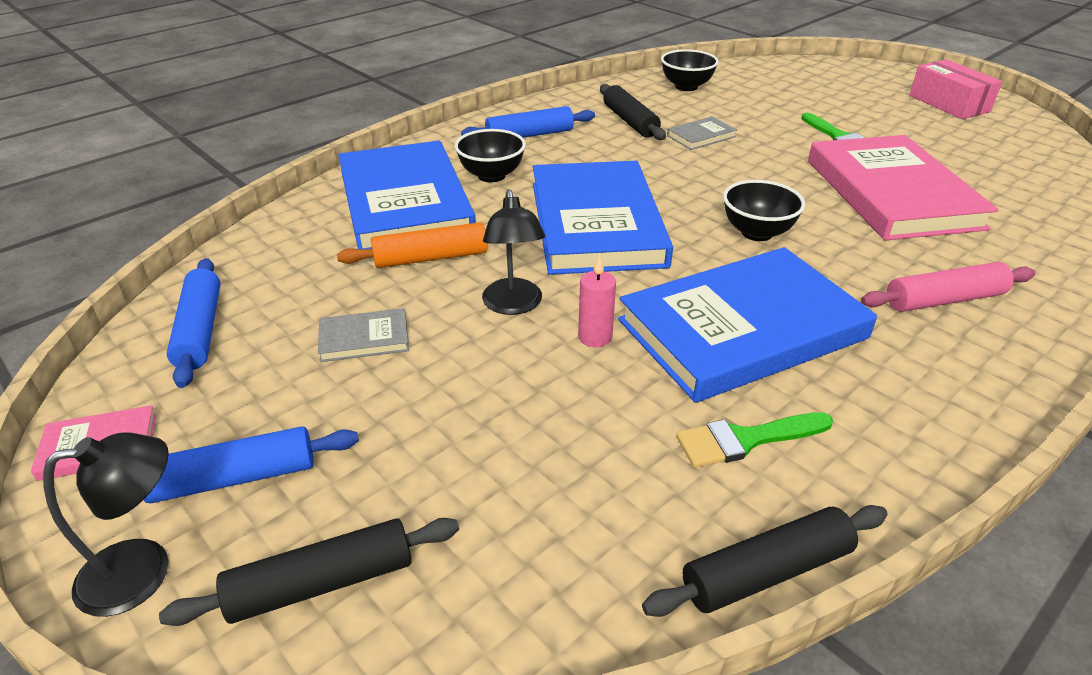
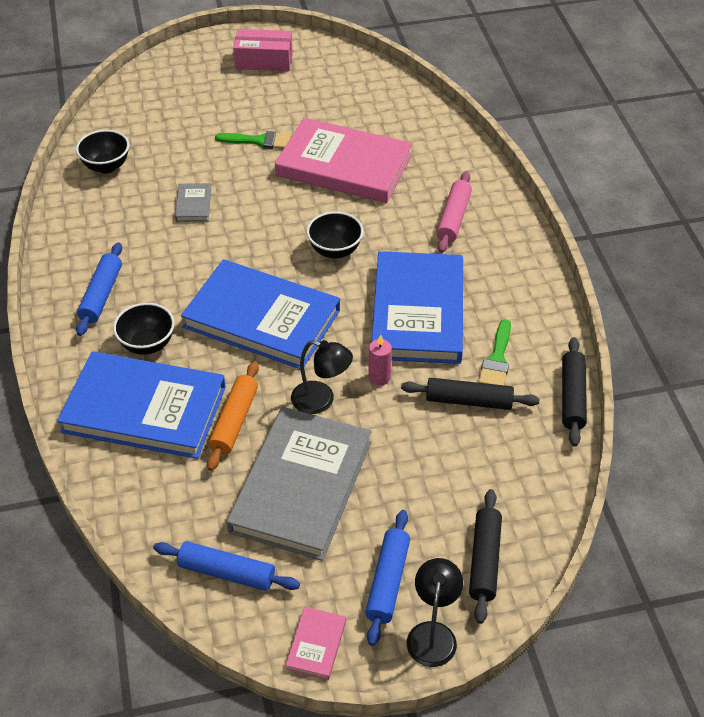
camera: 60 degrees left, 10 degrees up
(364, 339) = (301, 486): grey book -> grey book, size x2.47
(629, 121) = (133, 228): black rolling pin -> black rolling pin (468, 401)

